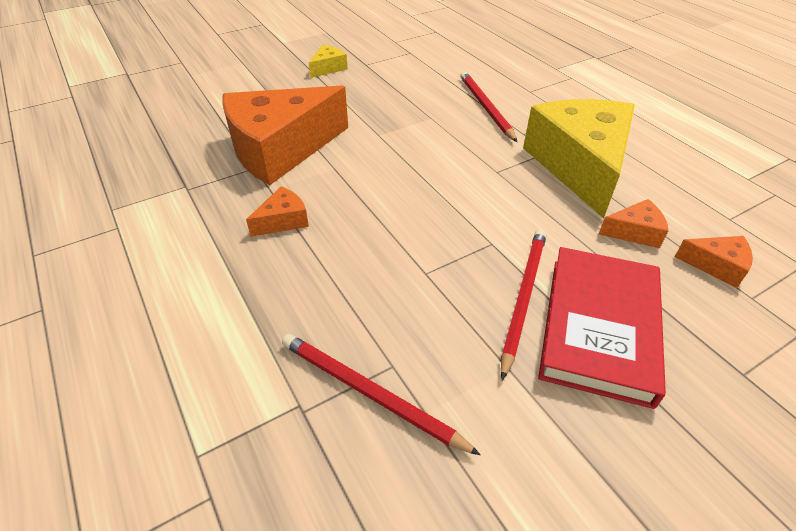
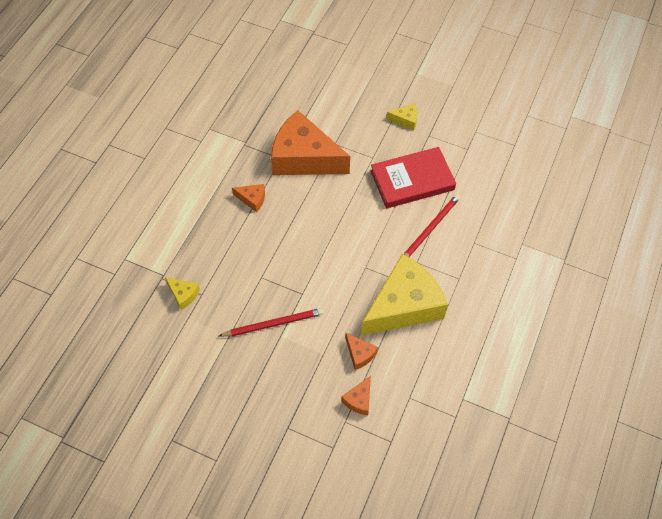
camera: 55 degrees right, 15 degrees up
(369, 393) = (183, 294): red pencil -> yellow cheese
(599, 327) = (276, 362): red book -> red book (412, 180)
(716, 266) = (359, 400): orange cheese -> orange cheese turned 45 degrees clockwise

